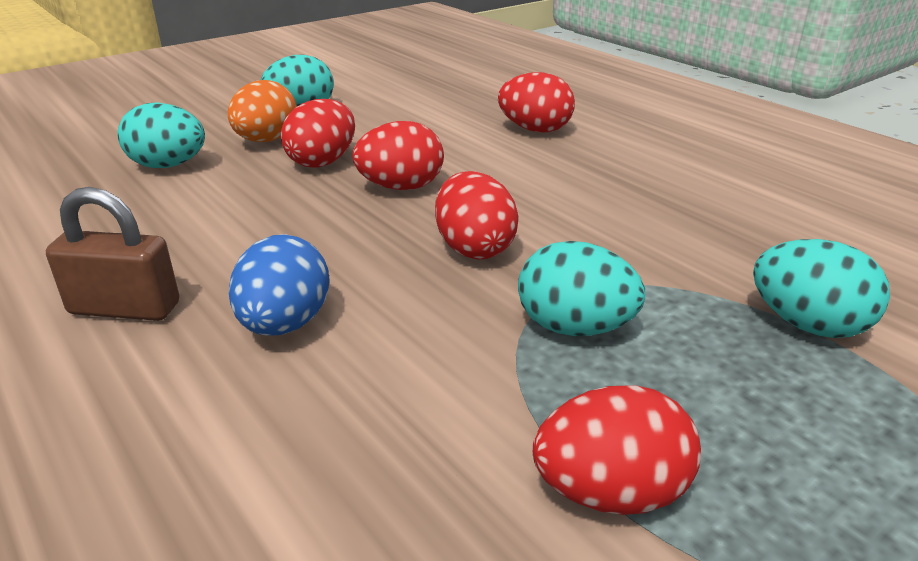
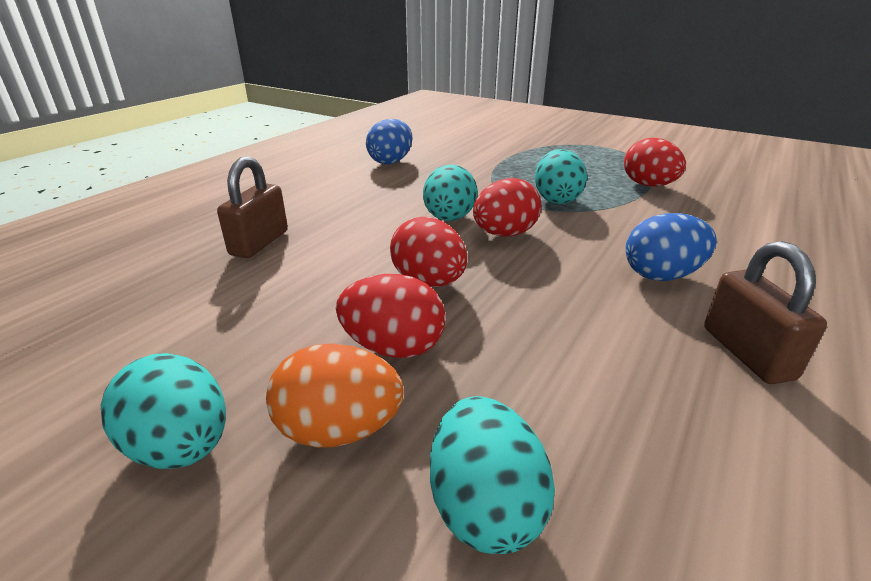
camera: 110 degrees left, 0 degrees up
(535, 130) = (259, 243): red egg -> brown padlock
(798, 218) = (391, 161): none -> blue egg
(808, 325) = (499, 161): turquoise egg -> turquoise egg (449, 219)

